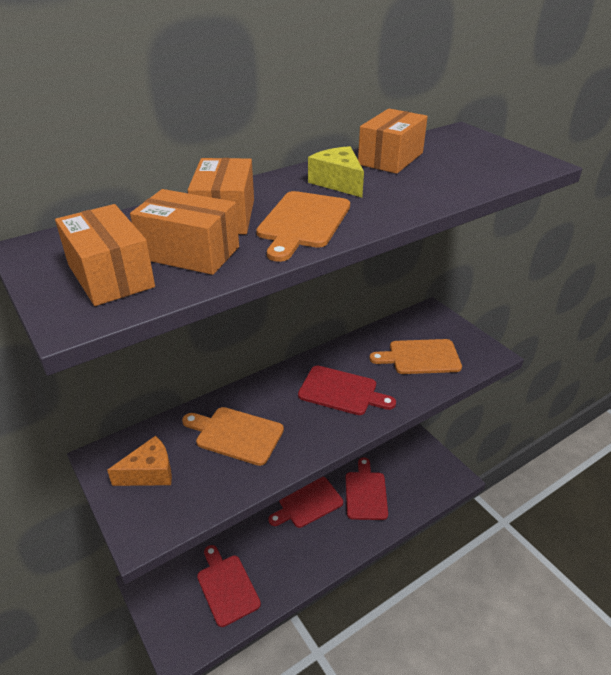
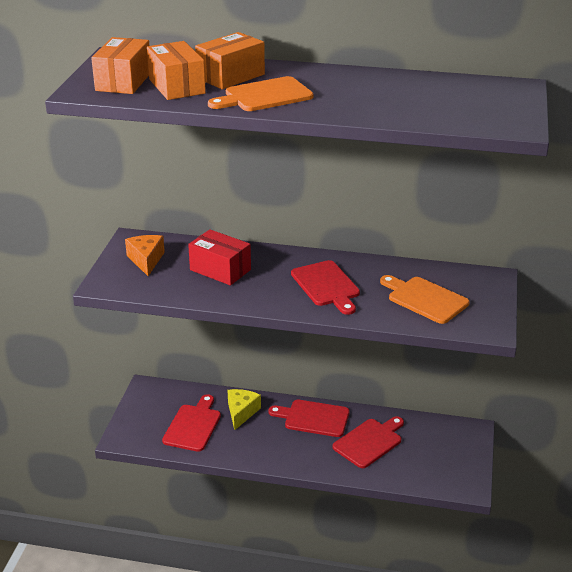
camera: 45 degrees right, 5 degrees down
(149, 472) = (146, 260): orange cheese -> orange cheese turned 120 degrees counterclockwise
(236, 434) = (220, 270): orange cutting board -> red box
(338, 182) = (337, 84): yellow cheese -> yellow cheese (241, 412)
(390, 158) = (411, 83): orange box -> none

